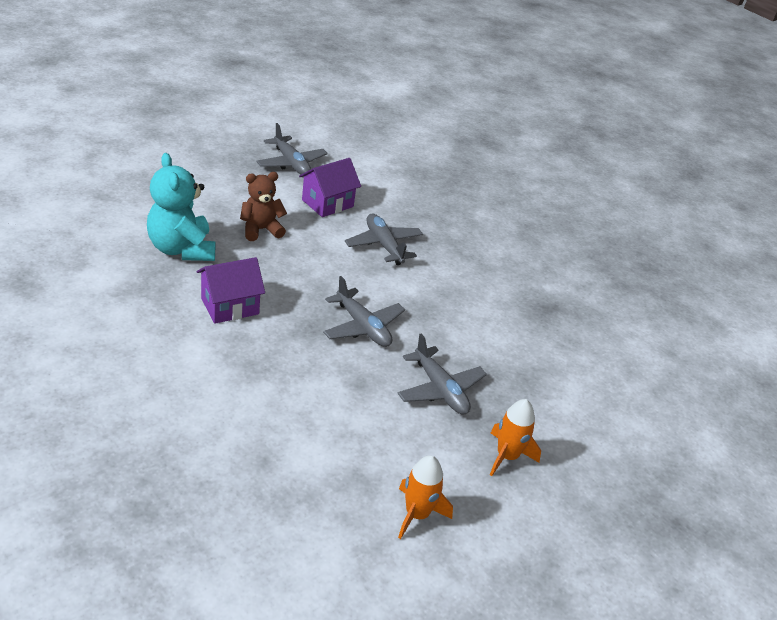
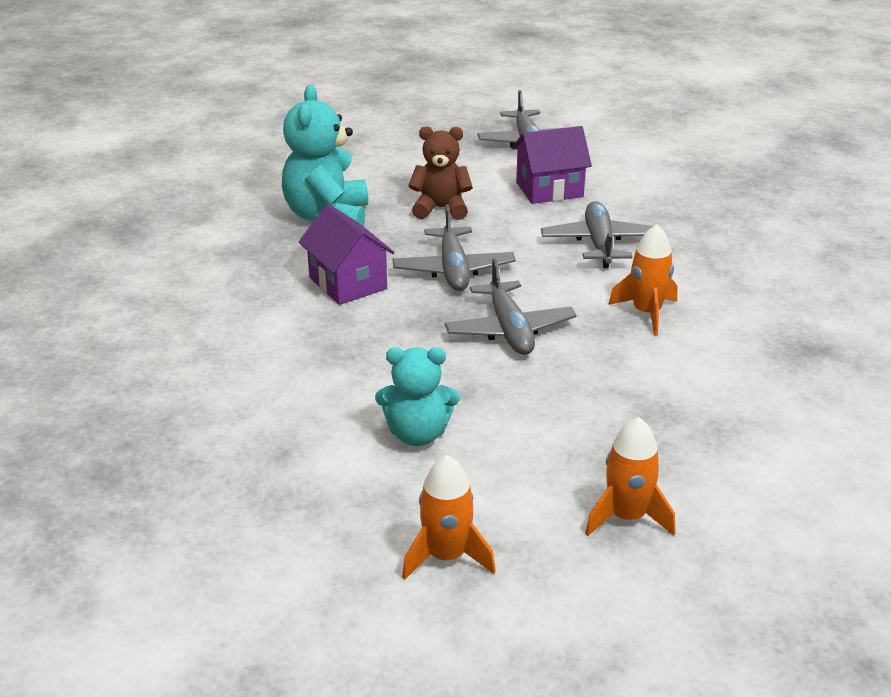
camera: 30 degrees right, 5 degrees down
(230, 306) = (347, 283): purple house -> purple house turned 60 degrees clockwise
(348, 424) = (417, 434): none -> turquoise teddy bear
(440, 389) = (575, 419): grey plane -> grey plane (453, 270)
(441, 297) = (646, 313): none -> orange rocket

